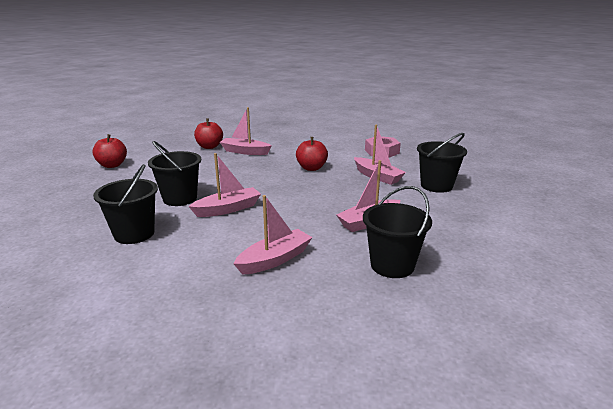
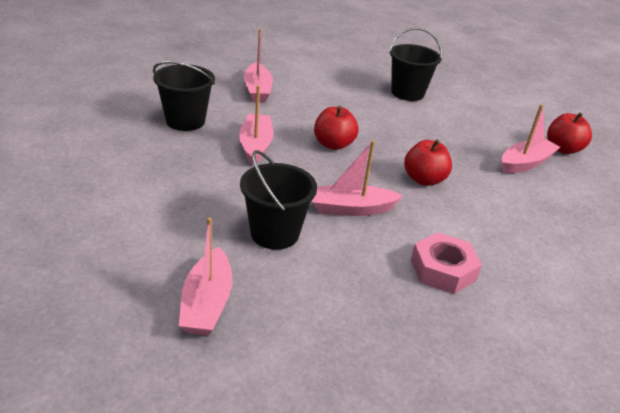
camera: 120 degrees right, 10 degrees up
(112, 165) = (527, 89): red apple -> red apple (333, 144)
(134, 234) = (358, 65): black bucket -> none
(228, 209) = (362, 103): pink boat -> pink boat (207, 303)

